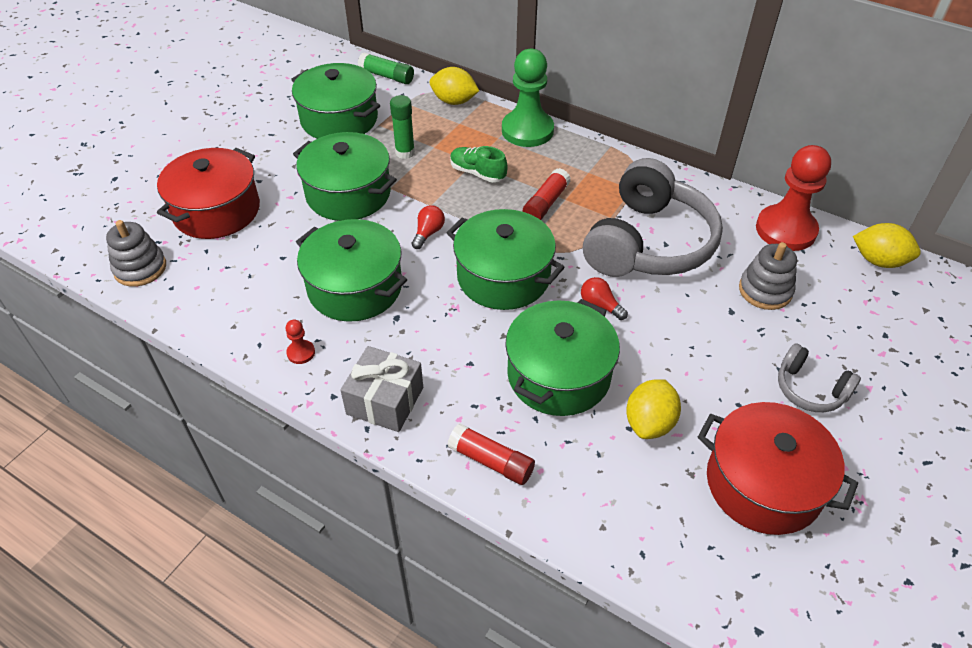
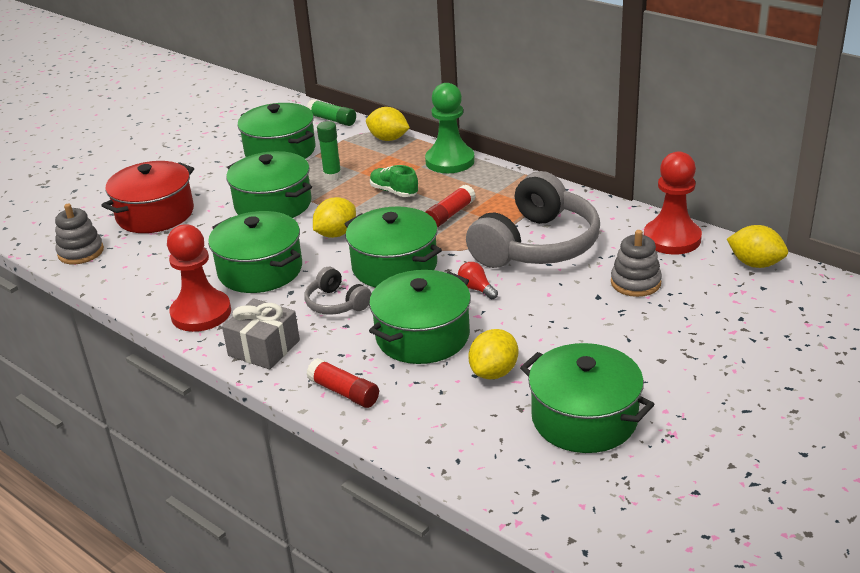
camera: 10 degrees right, 15 degrees down
(301, 353) = (201, 313): red pawn -> red pawn, size x2.43
(428, 233) = (336, 234): red light bulb -> yellow lemon
(763, 484) = (584, 418): red pot -> green pot
(810, 389) = (653, 354): grey headphones -> grey headphones (336, 303)

